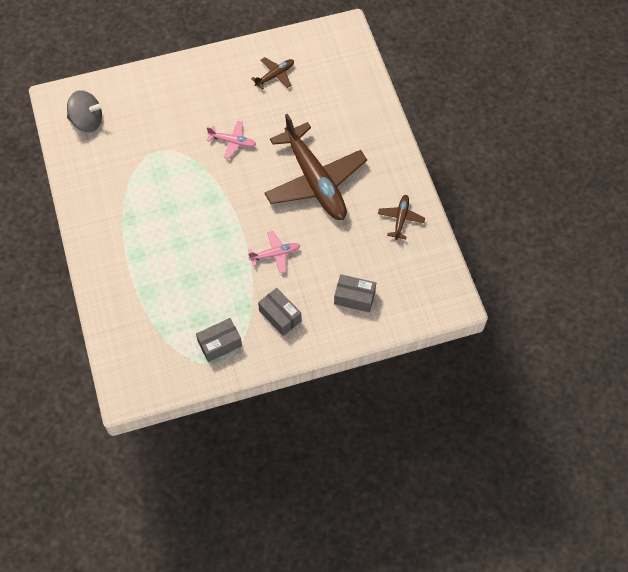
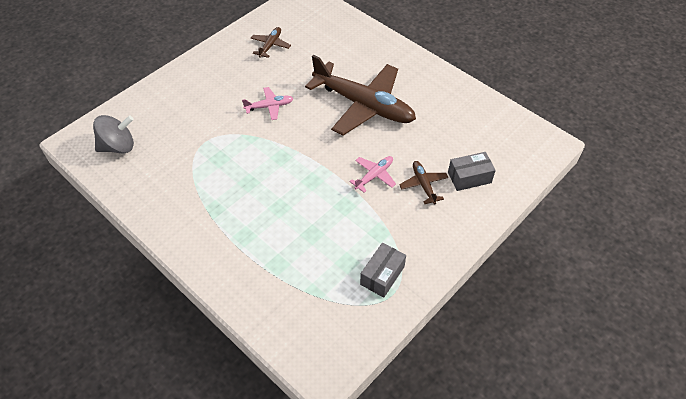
camera: 30 degrees left, 10 degrees down
(280, 316) = (418, 223): grey box -> none
(400, 219) = (456, 102): brown plane -> brown plane (423, 185)

